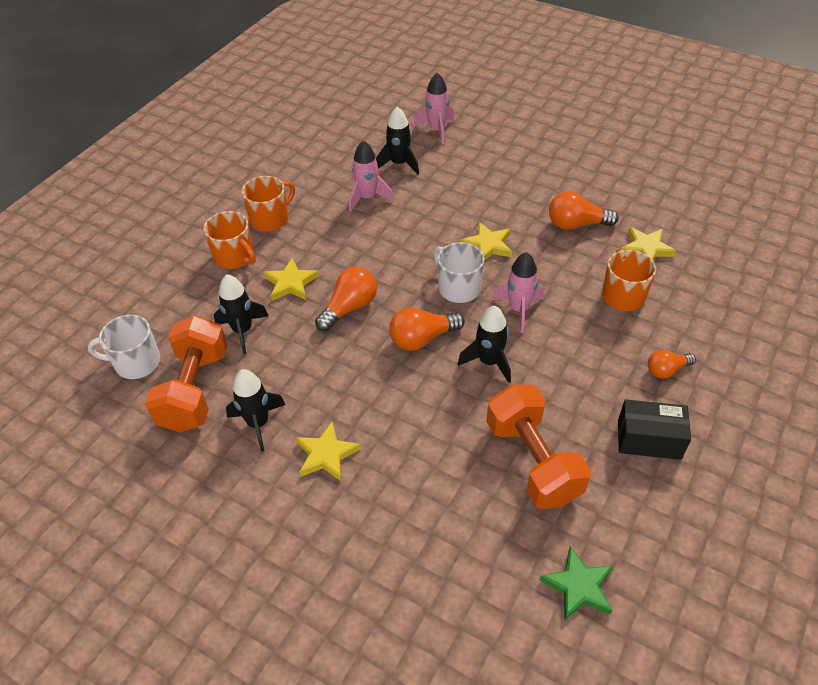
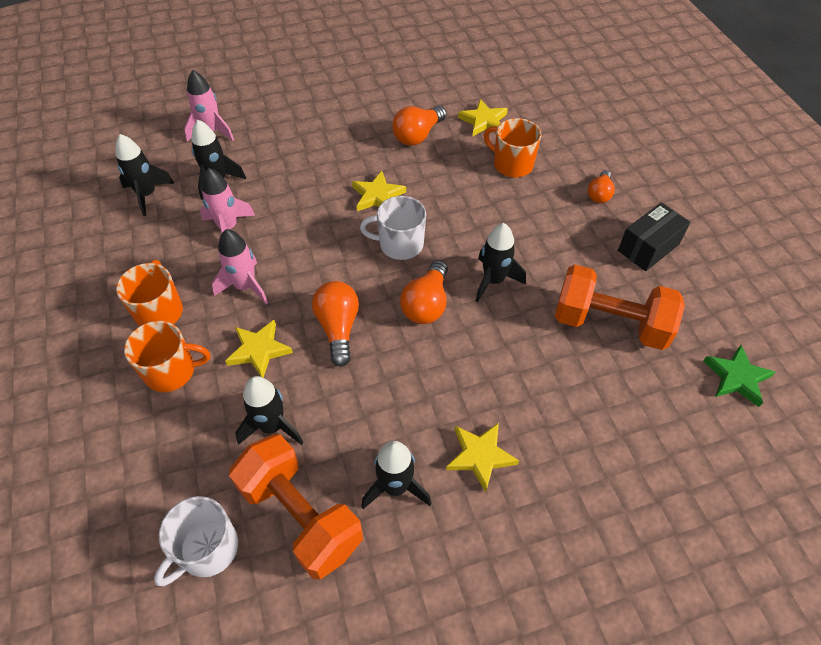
camera: 50 degrees left, 5 degrees up
(349, 145) = (147, 195): none -> black rocket
(518, 309) = (462, 226): pink rocket -> pink rocket (245, 287)

